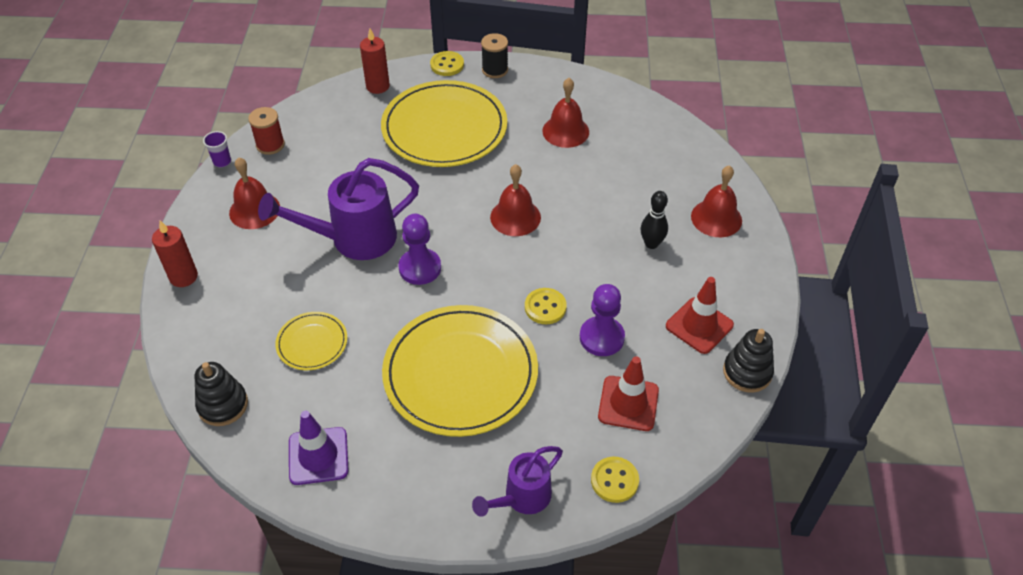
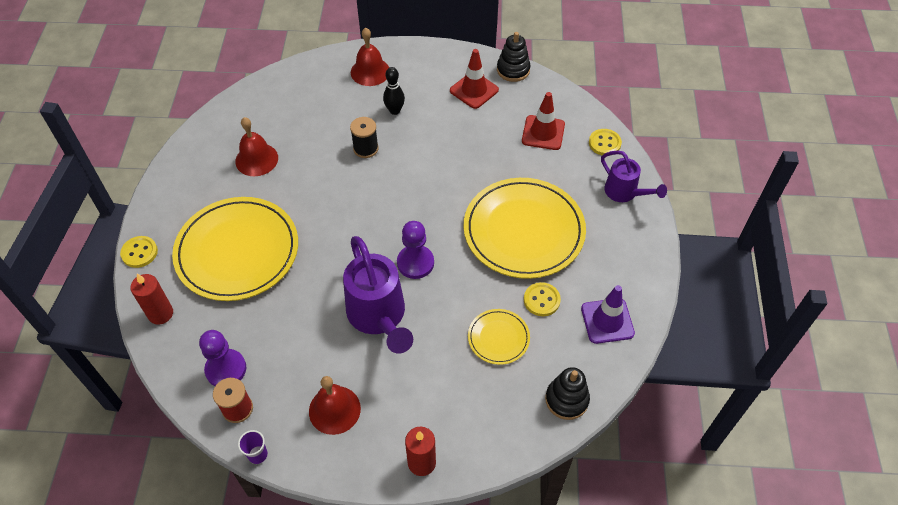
camera: 90 degrees left, 5 degrees up
(495, 70) = (157, 212): black spool -> black spool (365, 148)
(515, 217) = (360, 196): red bell -> none
(545, 307) = (458, 177): yellow button -> yellow button (541, 300)
(601, 337) = (486, 144): purple pawn -> purple pawn (226, 369)

